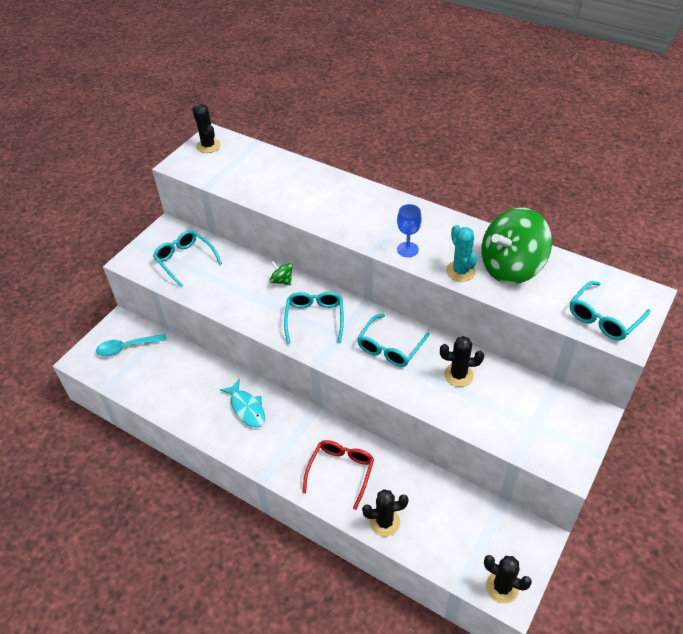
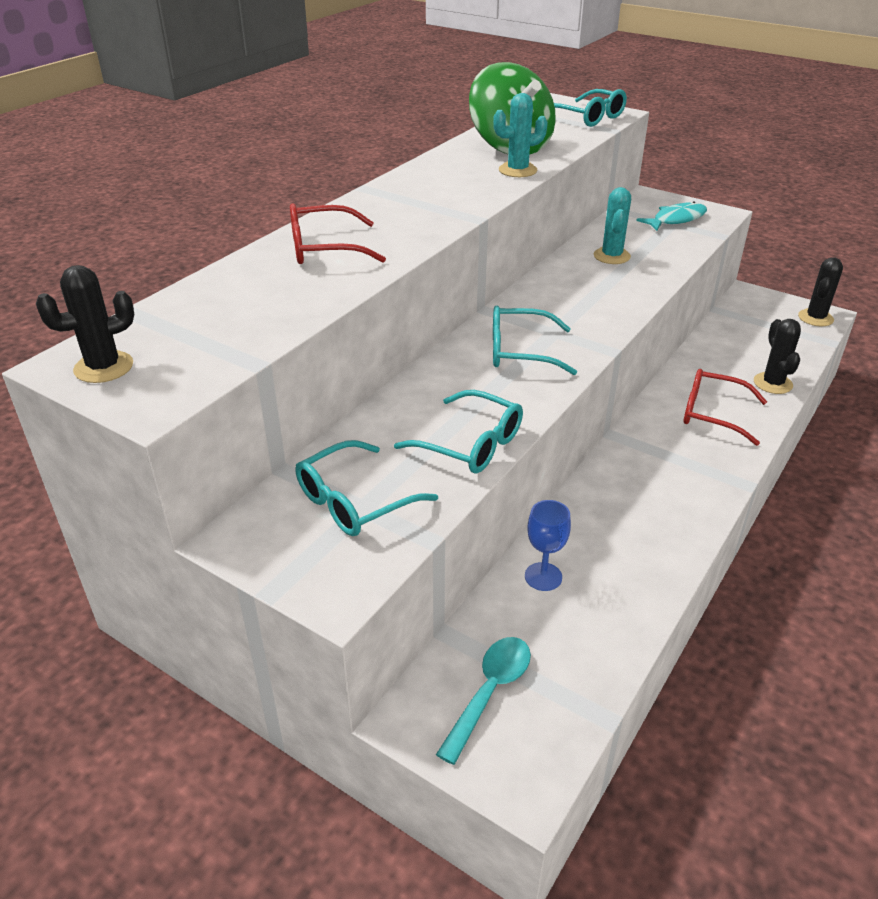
camera: 90 degrees left, 10 degrees down
(127, 347) = (489, 692): turquoise spoon -> turquoise spoon turned 135 degrees counterclockwise
(247, 408) = (623, 504): turquoise fish -> turquoise fish (676, 219)
(282, 281) = (432, 382): green spinning top -> none
(324, 193) = (324, 248): none -> red glasses
(390, 347) = (572, 295): turquoise glasses -> turquoise glasses (470, 444)
(407, 249) = (473, 196): blue goblet -> blue goblet (543, 576)
(458, 375) = (611, 256): black cactus -> turquoise cactus

